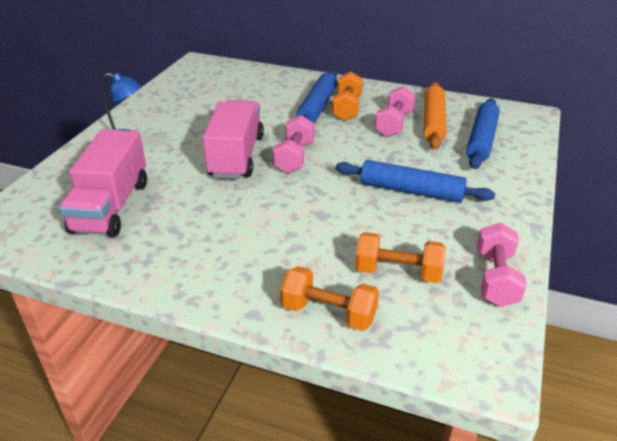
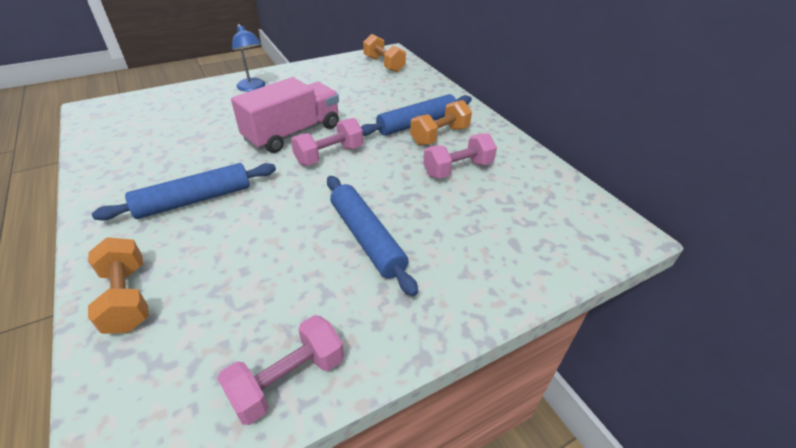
camera: 40 degrees right, 5 degrees up
(111, 207) = (167, 128): pink truck -> none
(398, 272) = (227, 304): orange dumbbell -> orange dumbbell (384, 64)
(433, 122) = (499, 186): orange rolling pin -> none
(481, 140) = (520, 230): blue rolling pin -> blue rolling pin (194, 200)

